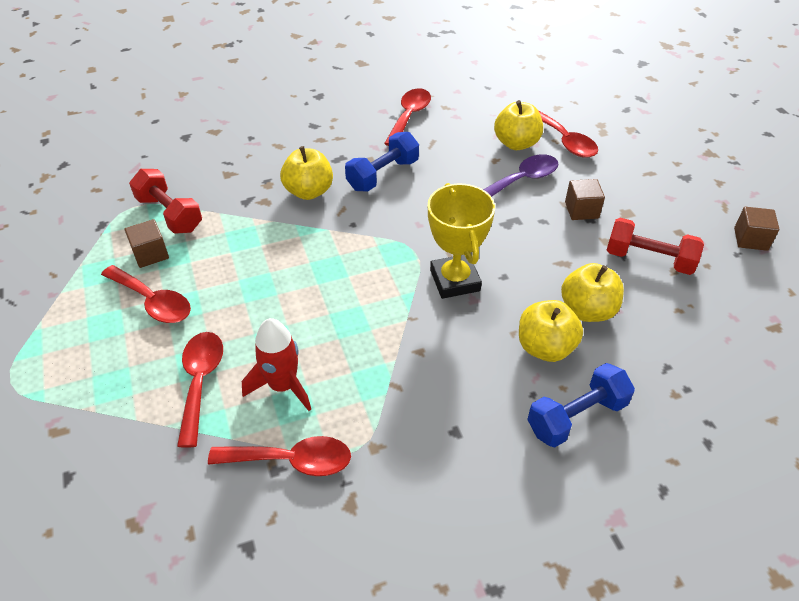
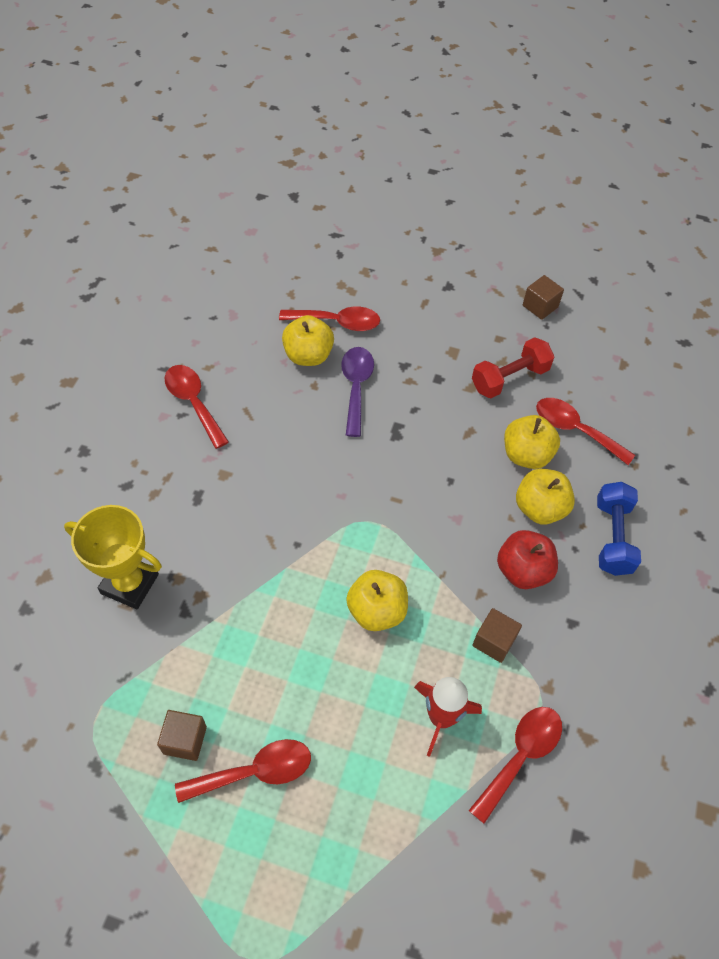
camera: 55 degrees left, 10 degrees up
(170, 214) = (140, 691): red dumbbell -> none
(200, 382) = (388, 782): red spoon -> red spoon (575, 430)
(309, 191) = (221, 550): yellow apple -> yellow apple (377, 611)
(383, 175) = (254, 478): blue dumbbell -> none
(455, 280) = (427, 516): yellow trophy -> yellow trophy (130, 584)
(471, 368) = (523, 570): none -> red apple
(581, 210) = (425, 376): brown cube -> brown cube (494, 641)

